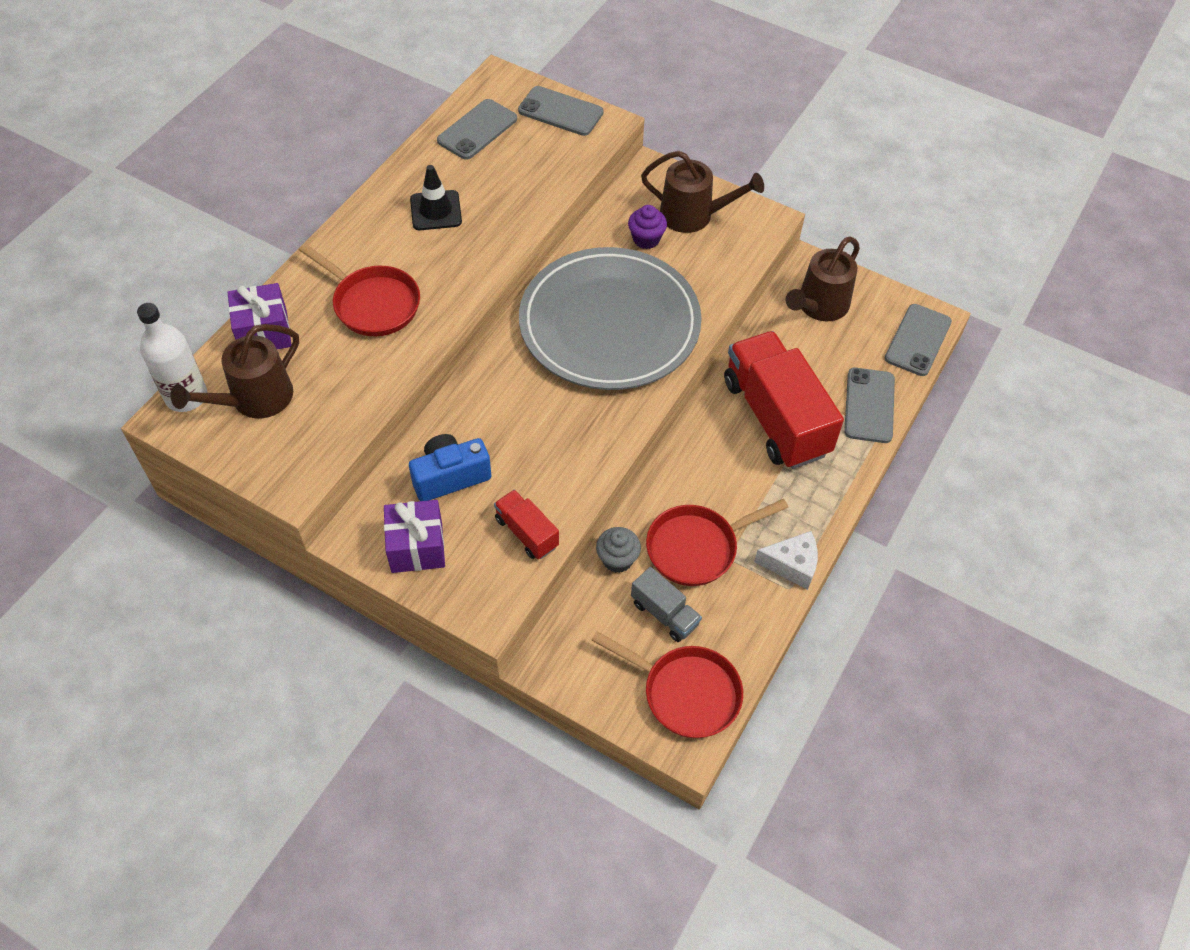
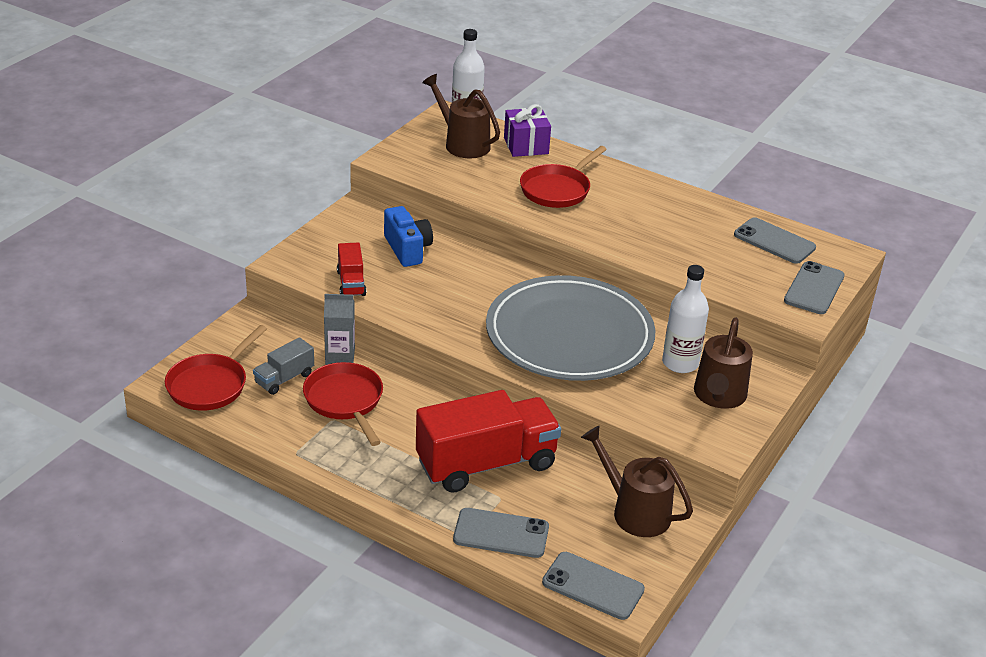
camera: 90 degrees right, 20 degrees down
(417, 547) = (345, 234): purple gift -> none
(436, 211) = (666, 219): black traffic cone -> none
(527, 533) = (351, 283): red truck -> red truck turned 120 degrees clockwise
(617, 559) = (340, 356): grey cupcake -> grey carton
(646, 239) = (680, 363): purple cupcake -> white bottle
(792, 565) = (319, 457): white cheese -> none

